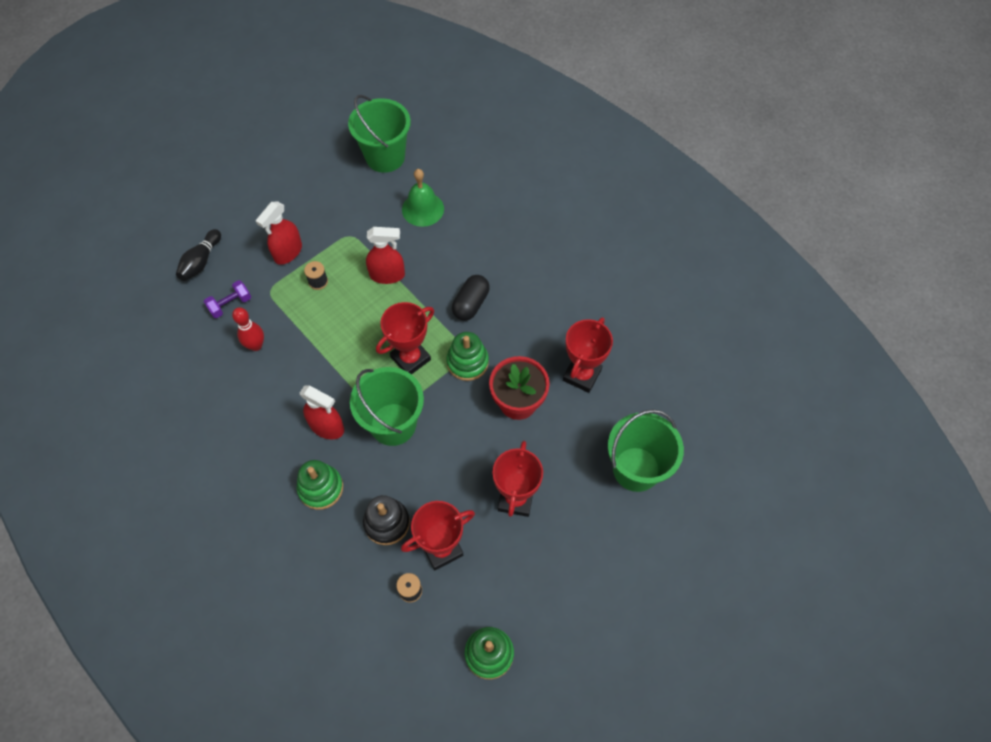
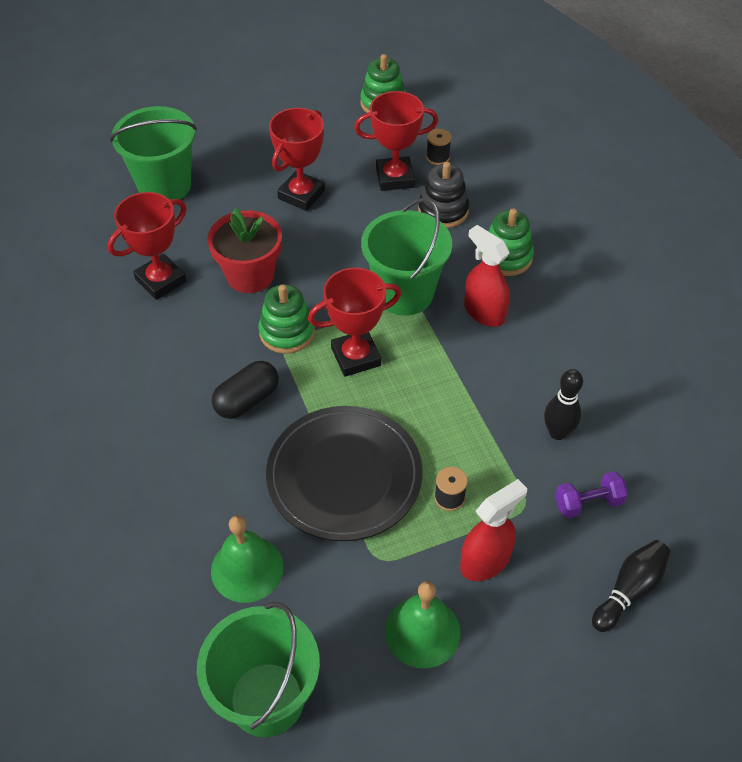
camera: 160 degrees left, 10 degrees down
(256, 345) = (557, 432): red bowling pin -> black bowling pin
(314, 208) = (422, 631): none -> green bell
(387, 275) = (344, 476): red spray bottle -> black plate

